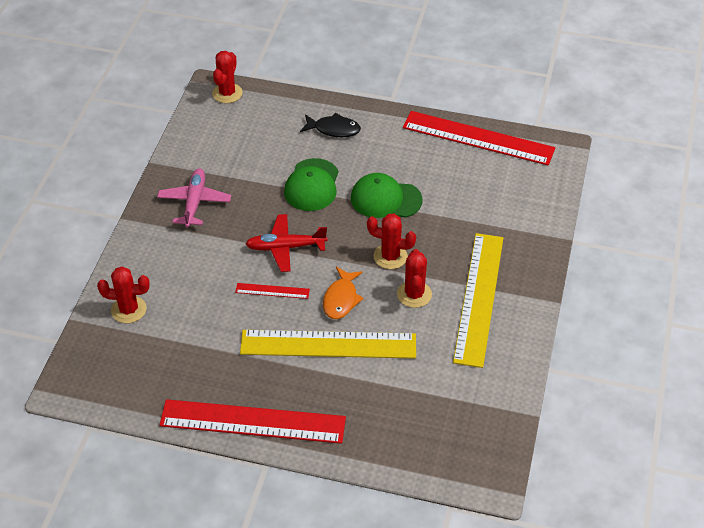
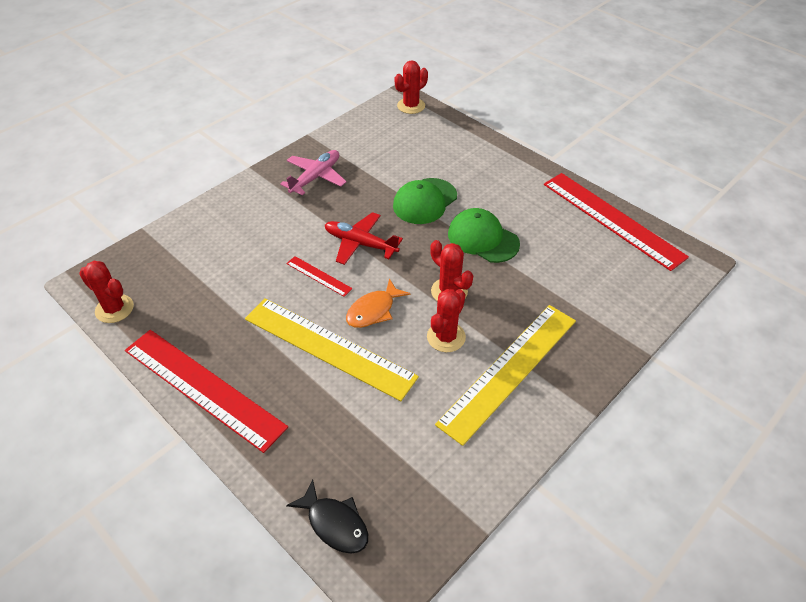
camera: 30 degrees right, 0 degrees up
(128, 310) = (191, 240): red cactus -> red cactus (114, 309)
(333, 129) = (479, 163): black fish -> black fish (335, 523)

